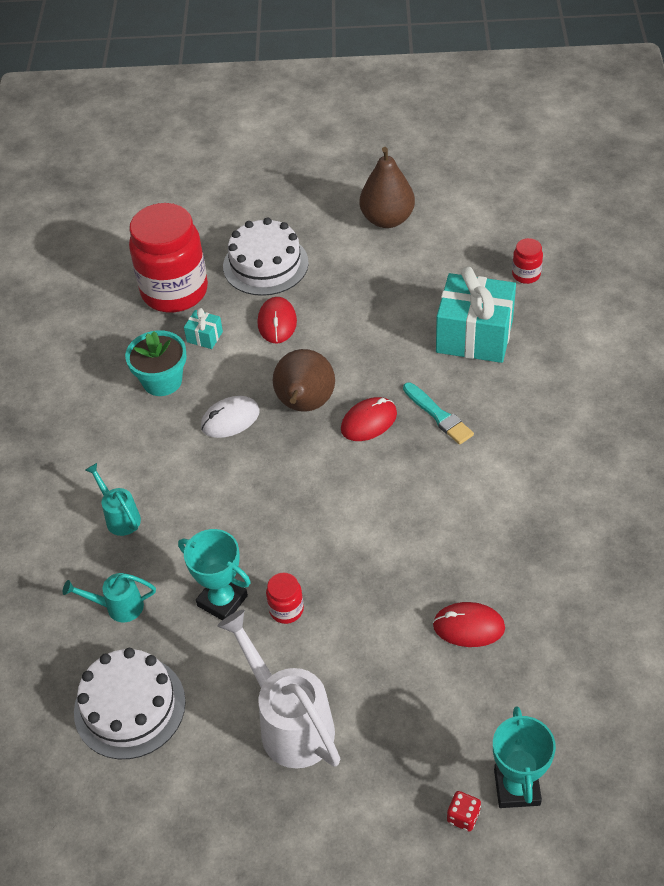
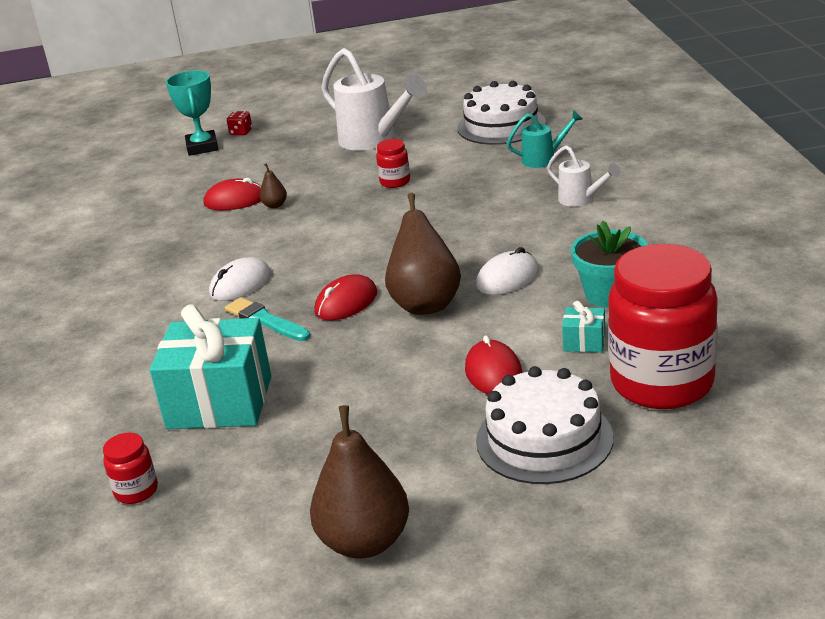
camera: 170 degrees right, 20 degrees down
(120, 517) = (581, 200): turquoise watering can -> white watering can
(222, 601) = (453, 176): turquoise trophy -> none
(423, 601) = (275, 205): none -> brown pear
(460, 470) = (240, 284): none -> white mouse

